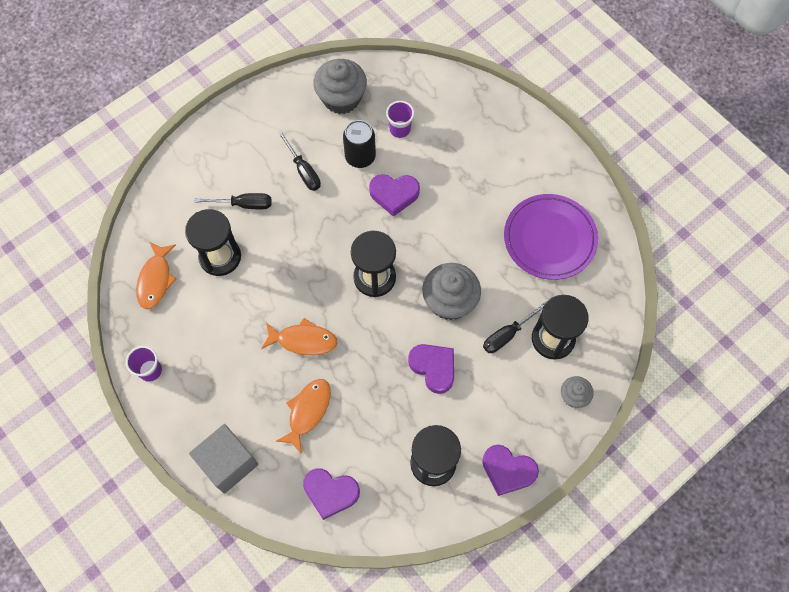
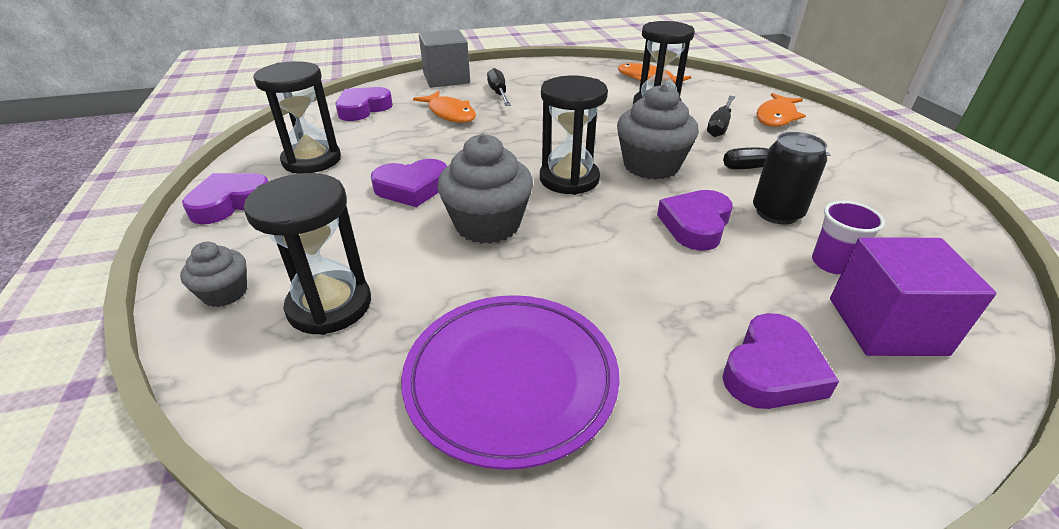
camera: 115 degrees right, 30 degrees down
(150, 370) = (559, 66): purple cup -> none
(303, 340) = (526, 125): orange fish -> orange fish (776, 117)
(341, 98) = (902, 223): grey cupcake -> grey cupcake (651, 166)
(439, 109) = (886, 326): none -> purple cube
(491, 148) = (772, 370): none -> purple heart
(508, 334) = (388, 260): black screwdriver -> black screwdriver (498, 93)

